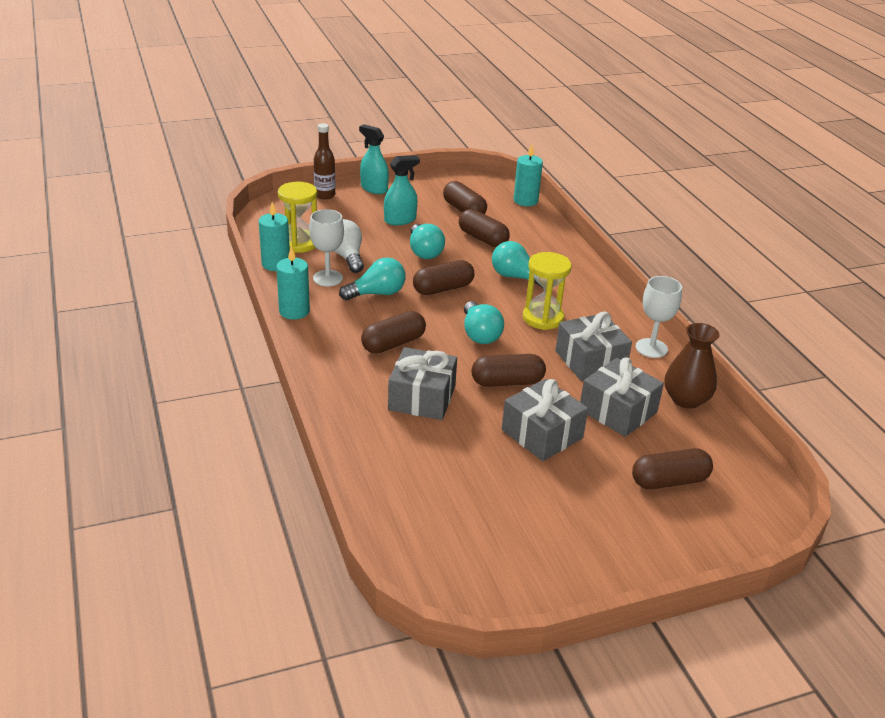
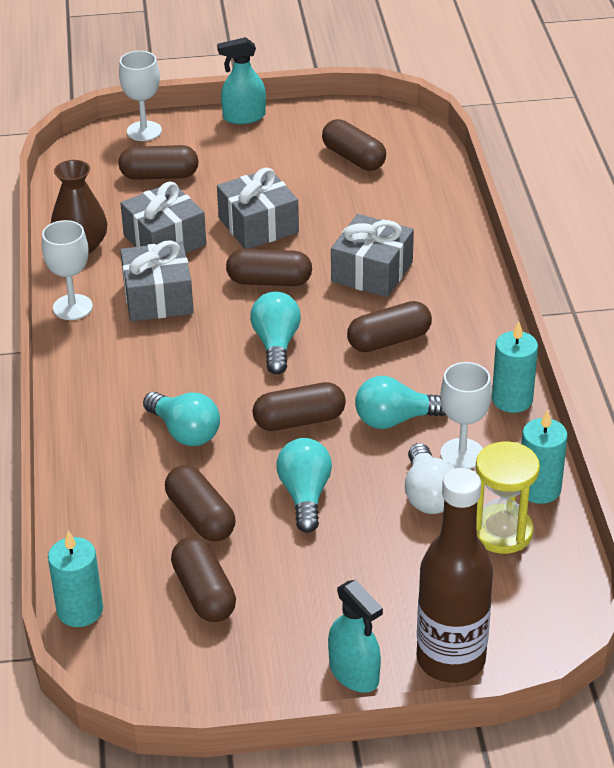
camera: 165 degrees left, 5 degrees up
(325, 195) = (451, 659): brown bottle -> brown bottle, size x1.77
(400, 220) = (325, 575): turquoise spray bottle -> turquoise spray bottle (244, 117)
(478, 527) = (353, 158): none -> brown capsule
(543, 318) = (183, 361): yellow hourglass -> none
(726, 540) = (144, 131): none -> white goblet

